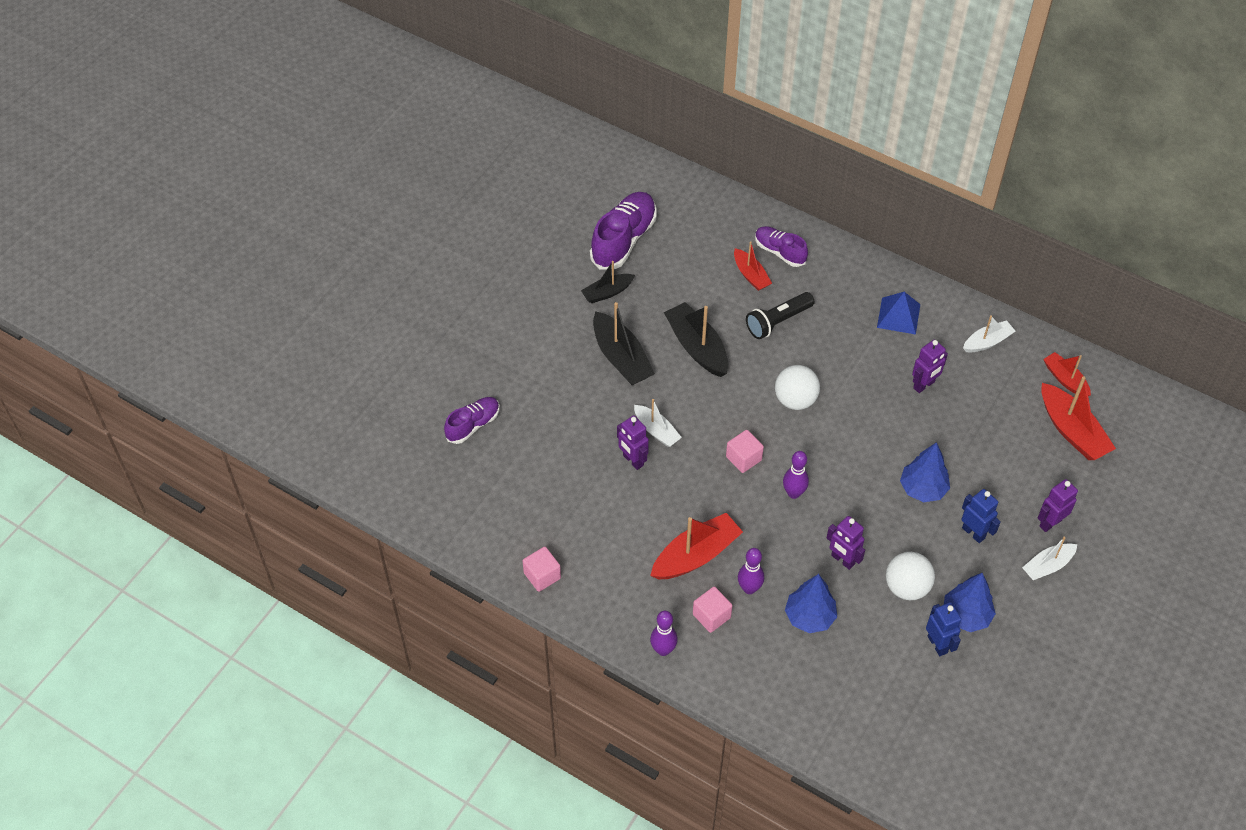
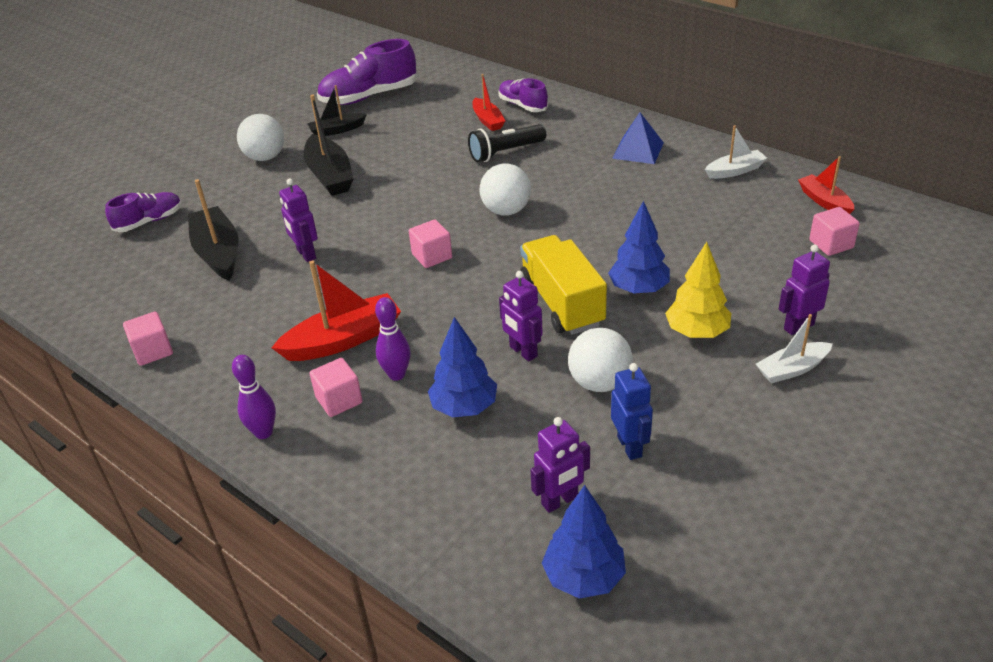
camera: 10 degrees right, 15 degrees down
(550, 334) = (265, 157): none -> white ball
(623, 240) = (369, 97): purple shoe -> purple shoe turned 150 degrees counterclockwise
(656, 431) = (343, 231): white boat -> none
(697, 347) = (413, 169): black boat -> black boat (218, 252)
(793, 493) = (480, 288): purple bowling pin -> none
(863, 507) = (562, 303): none -> yellow truck
(924, 385) = (656, 202): purple robot -> purple robot (560, 501)
(966, 615) = (674, 416): blue tree -> blue tree (584, 577)
(973, 533) = (697, 332): blue robot -> yellow tree
(1072, 431) = (831, 244): red boat -> pink cube

